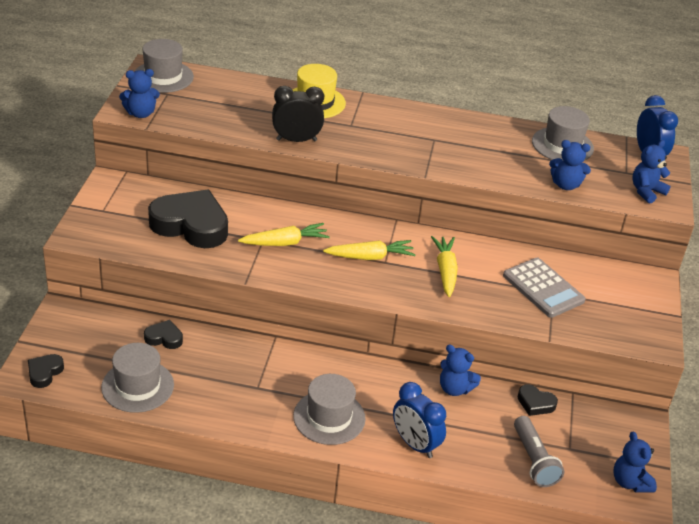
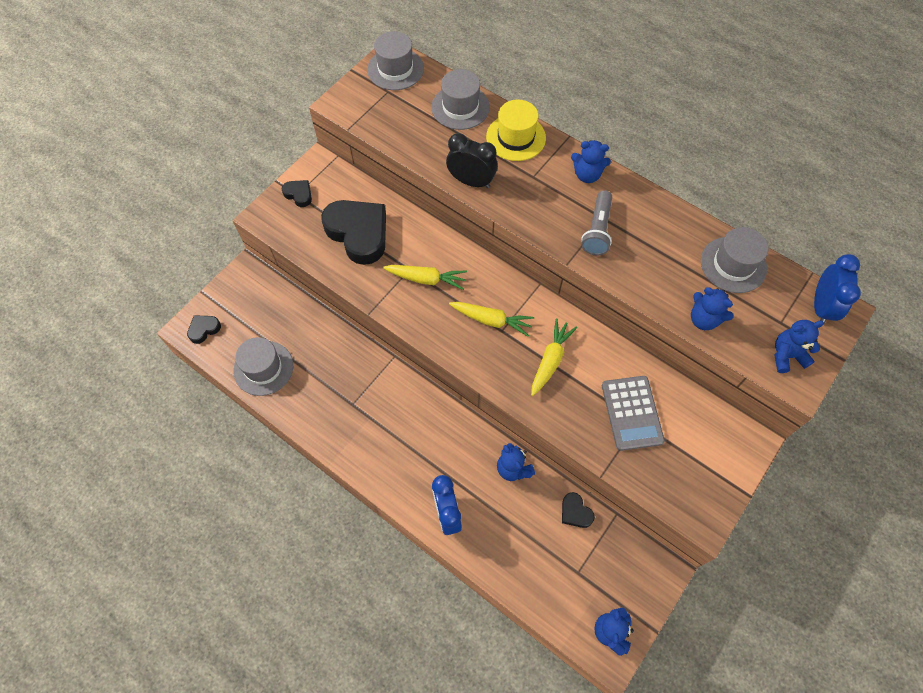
camera: 30 degrees right, 25 degrees up
(141, 113) = (352, 110): blue teddy bear -> blue teddy bear (587, 175)
(164, 338) = (307, 327): black heart -> black heart (299, 194)
(329, 417) = (392, 457): grey hat -> grey hat (460, 107)
(533, 460) = (538, 571): grey flashlight -> grey flashlight (597, 230)

